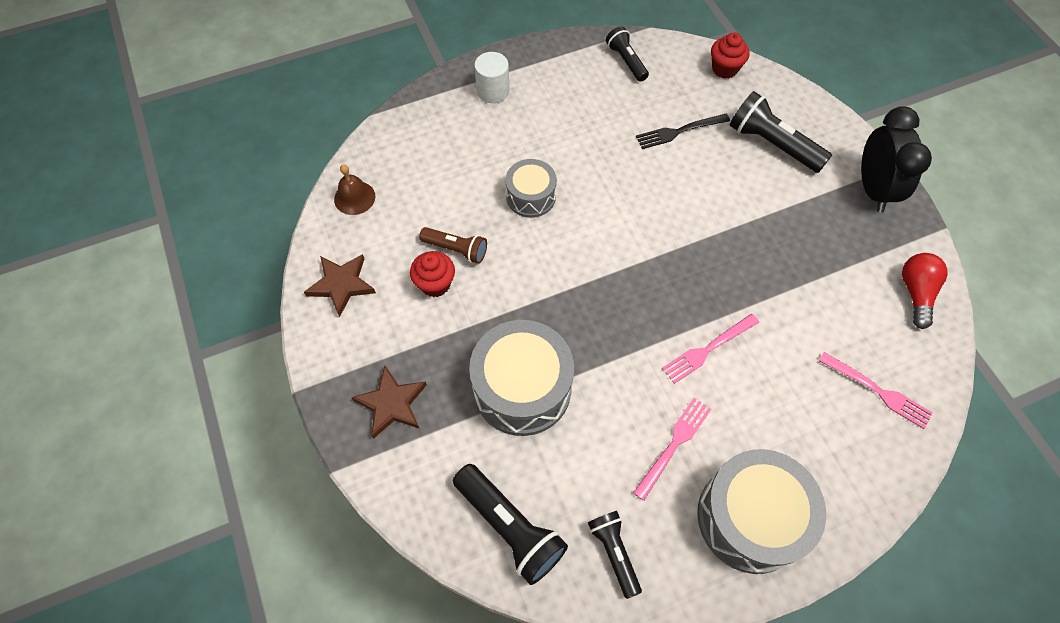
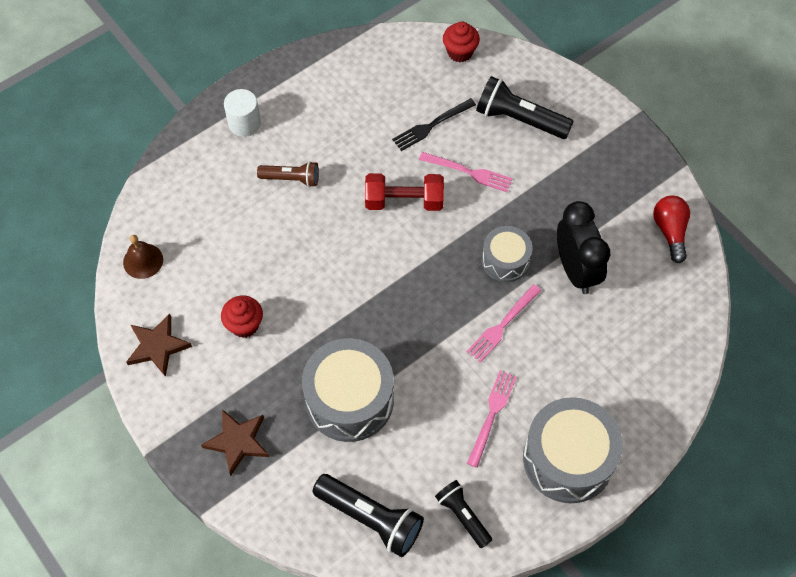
camera: 15 degrees left, 0 degrees up
(456, 249) = (254, 288): brown flashlight -> brown flashlight (291, 179)
(531, 196) = (309, 221): grey drum -> grey drum (505, 260)
(626, 61) = (365, 64): black flashlight -> none
(632, 198) = (404, 201): none -> red dumbbell
(873, 189) = (617, 143): black clock -> black clock (576, 270)
(879, 391) = (653, 326): pink fork -> pink fork (469, 172)

